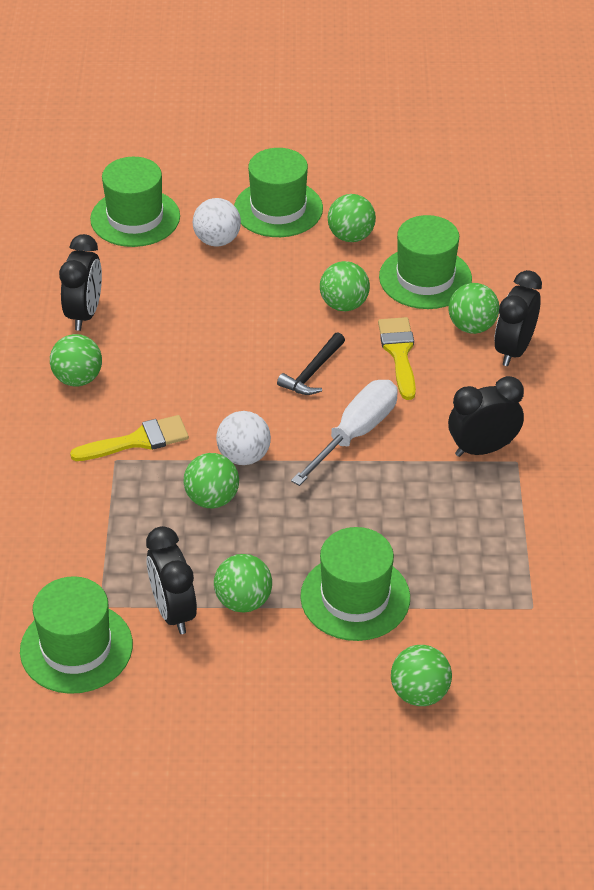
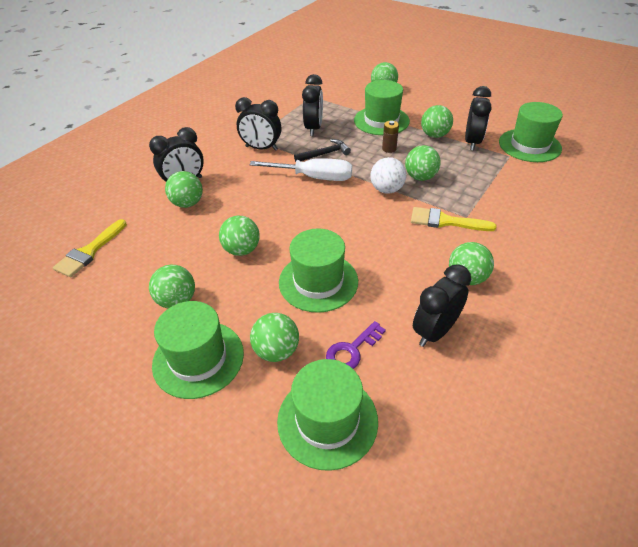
camera: 145 degrees left, 0 degrees up
(151, 268) = (351, 350): none -> purple key
(217, 240) = (276, 351): white ball -> green ball
(295, 535) = (389, 149): none -> brown battery
(313, 372) = (305, 217): black hammer -> black hammer (324, 154)
(356, 433) = (314, 177): white screwdriver -> white screwdriver turned 150 degrees counterclockwise
(399, 353) = (245, 206): yellow brush -> yellow brush (89, 251)
(425, 278) = (172, 244): green hat -> green hat (318, 281)
(448, 525) = (313, 128): none -> black clock

